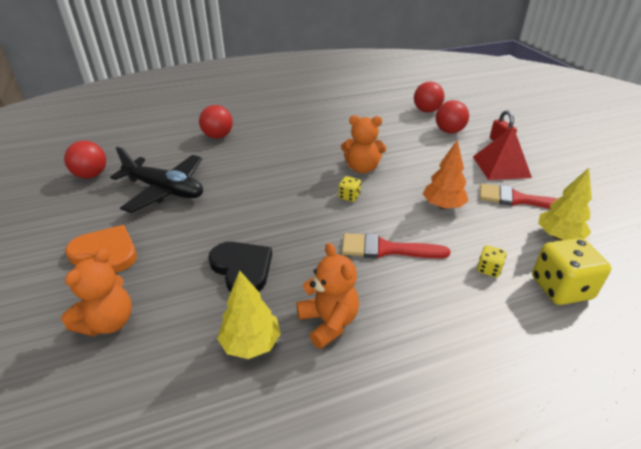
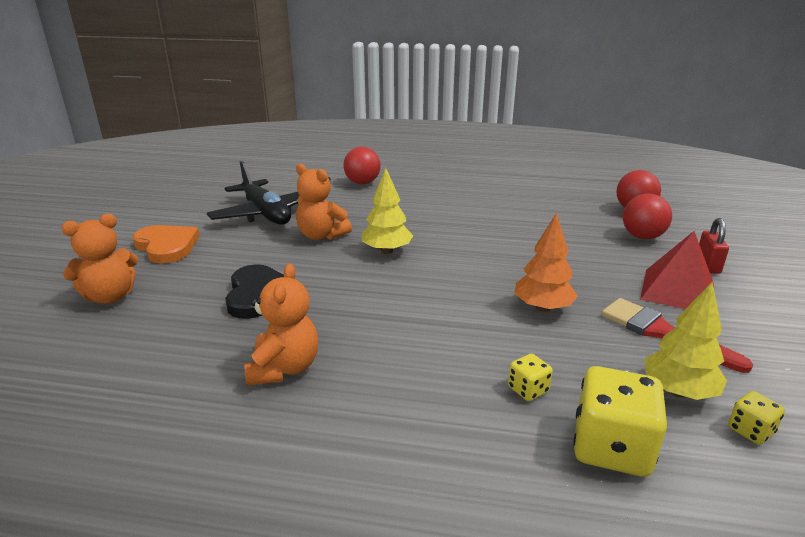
camera: 30 degrees right, 10 degrees down
(91, 175) = (221, 187): red ball -> none
(251, 343) = (195, 356): yellow tree -> yellow tree (386, 251)
(349, 196) = (437, 267): yellow dice -> yellow dice (750, 430)
(362, 168) = (483, 245): orange teddy bear -> orange teddy bear (321, 235)
(386, 249) = (422, 326): red brush -> none

